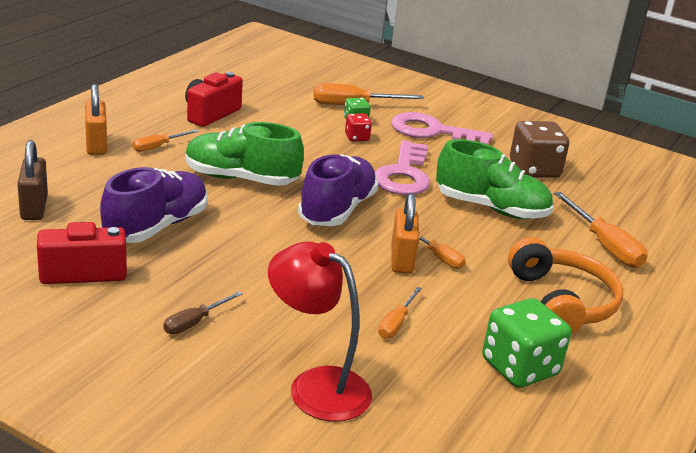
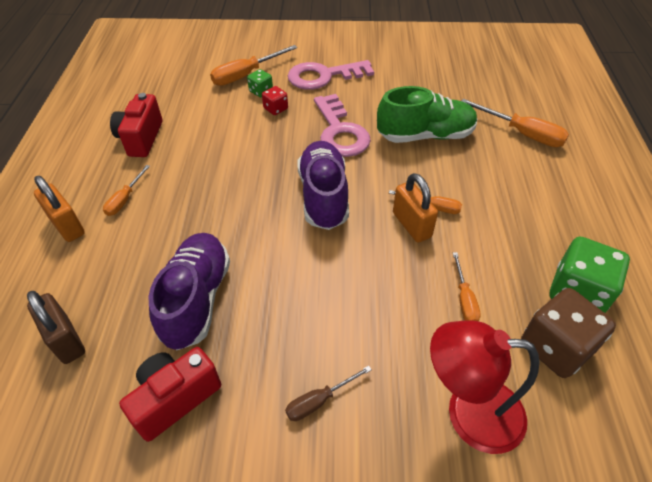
camera: 25 degrees left, 20 degrees up
(194, 322) = (319, 400): brown screwdriver -> brown screwdriver turned 45 degrees clockwise
(241, 179) = (223, 201): green shoe -> none
(534, 169) = (420, 82): brown dice -> brown dice (555, 347)
(561, 302) = (545, 206): orange headphones -> none

